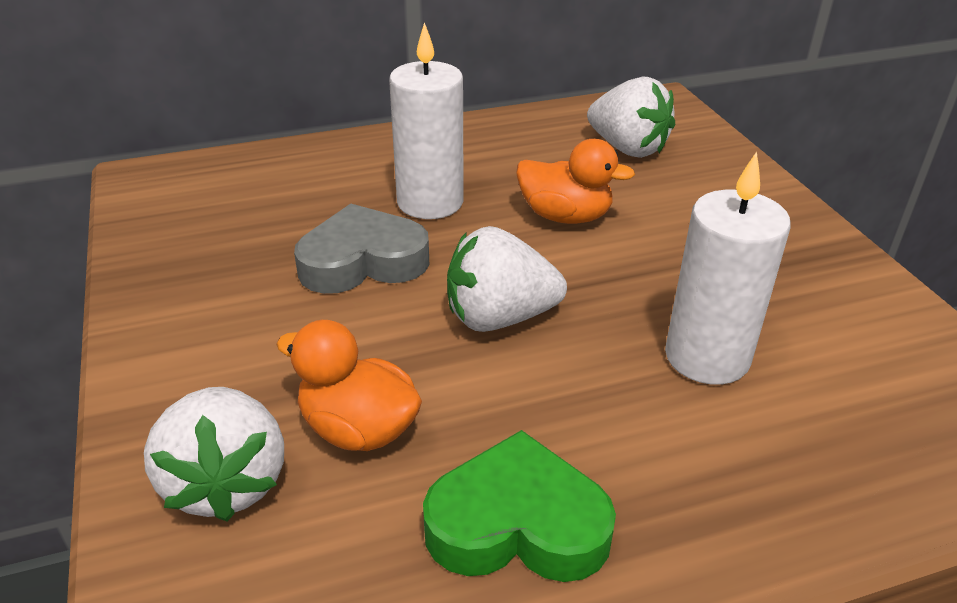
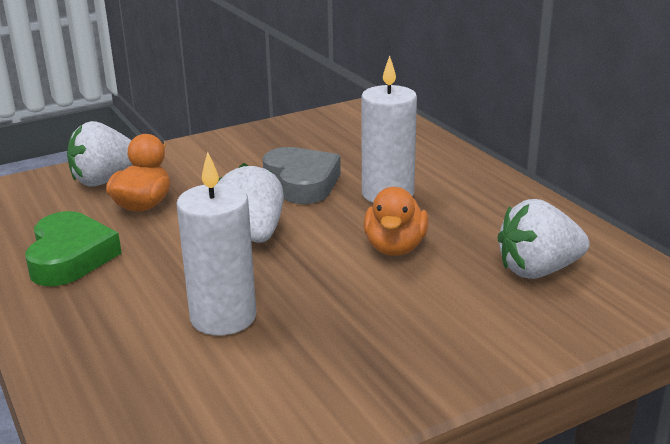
camera: 80 degrees right, 10 degrees down
(627, 148) = (538, 270): white strawberry -> white strawberry turned 45 degrees clockwise

